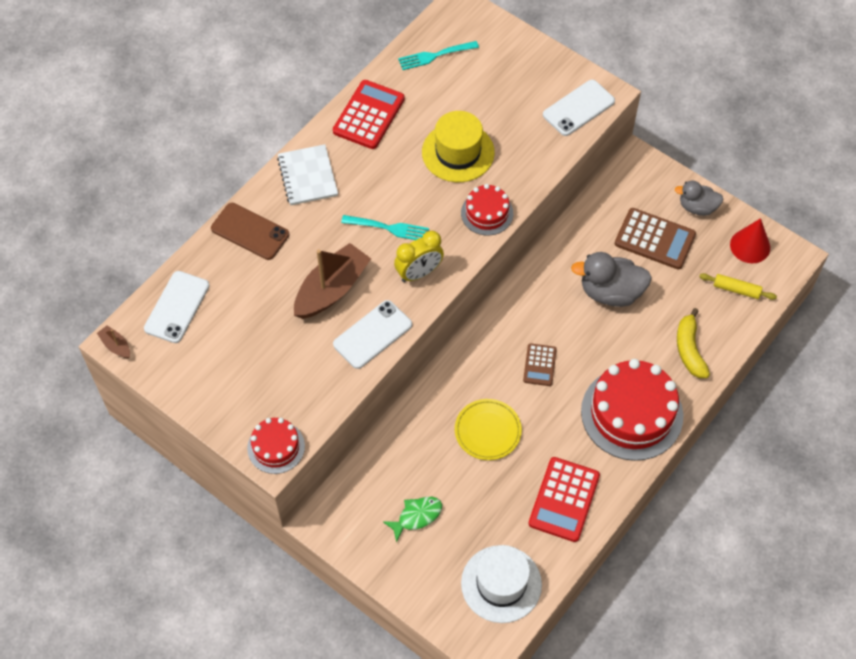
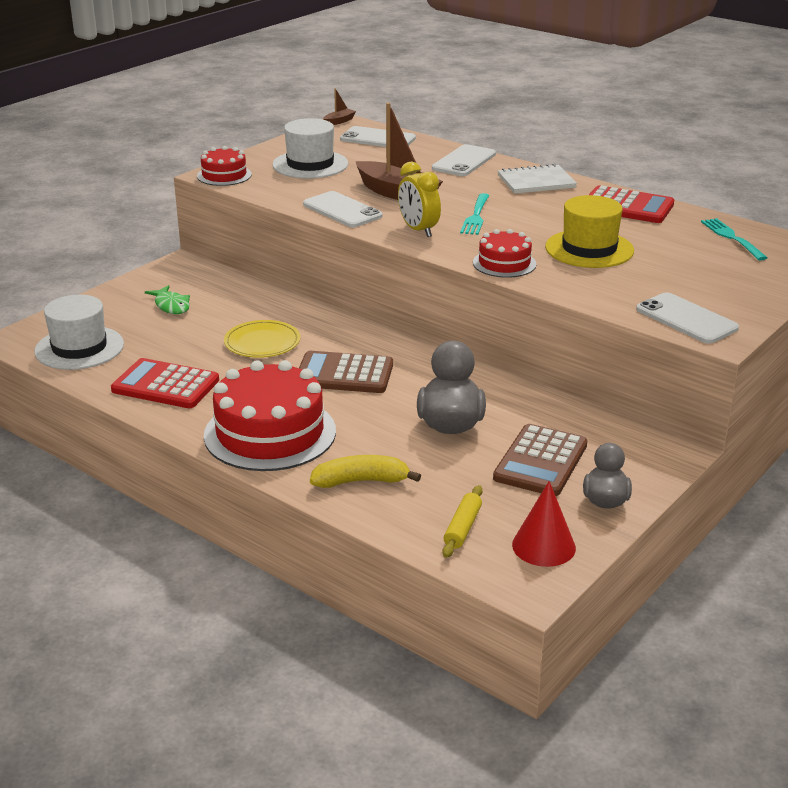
camera: 90 degrees right, 30 degrees down
(250, 231) = (464, 161): brown phone -> white phone
(250, 368) = (310, 164): none -> white hat
(539, 365) = (344, 374): brown calculator -> brown calculator, size x1.72

